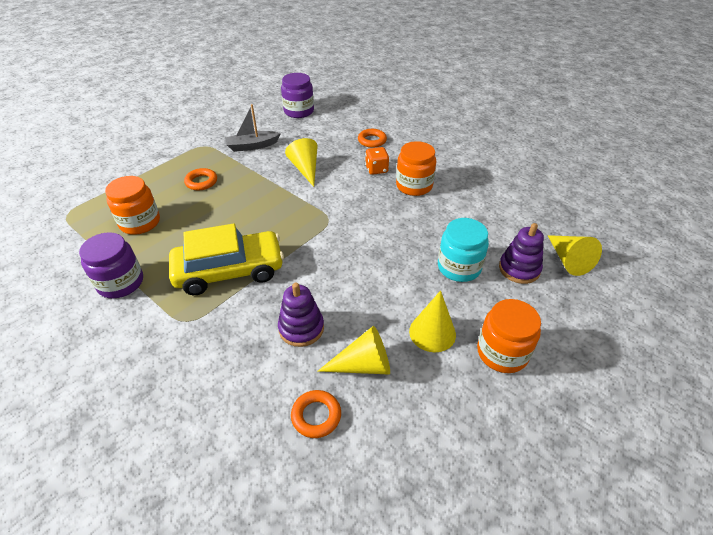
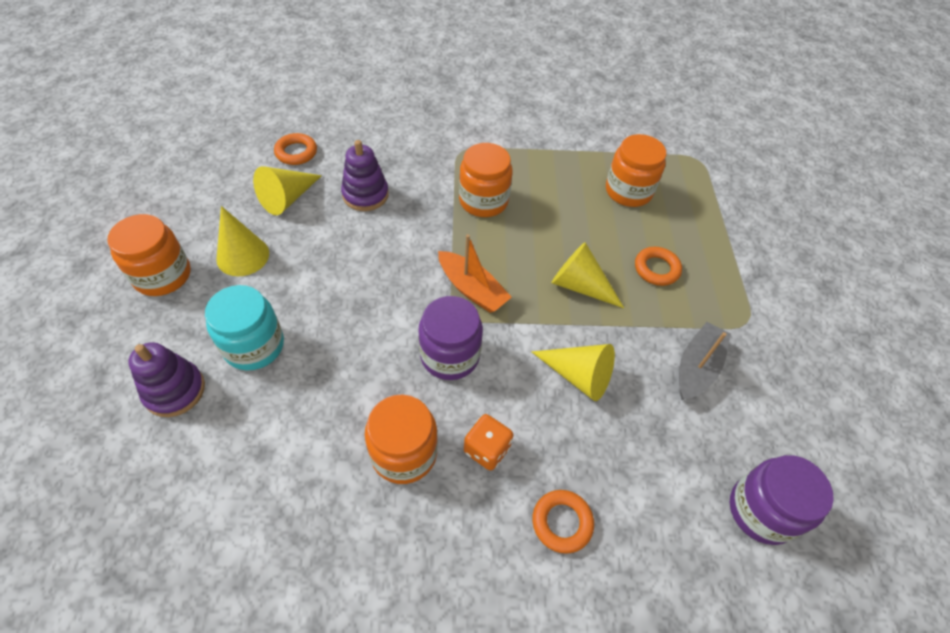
camera: 135 degrees right, 10 degrees up
(121, 283) = (552, 143): purple jar -> purple jar (450, 355)
(229, 271) = (483, 201): yellow car -> orange jar
(306, 226) = (472, 289): none -> orange boat
(568, 260) = (106, 451): yellow cone -> yellow cone (580, 285)

